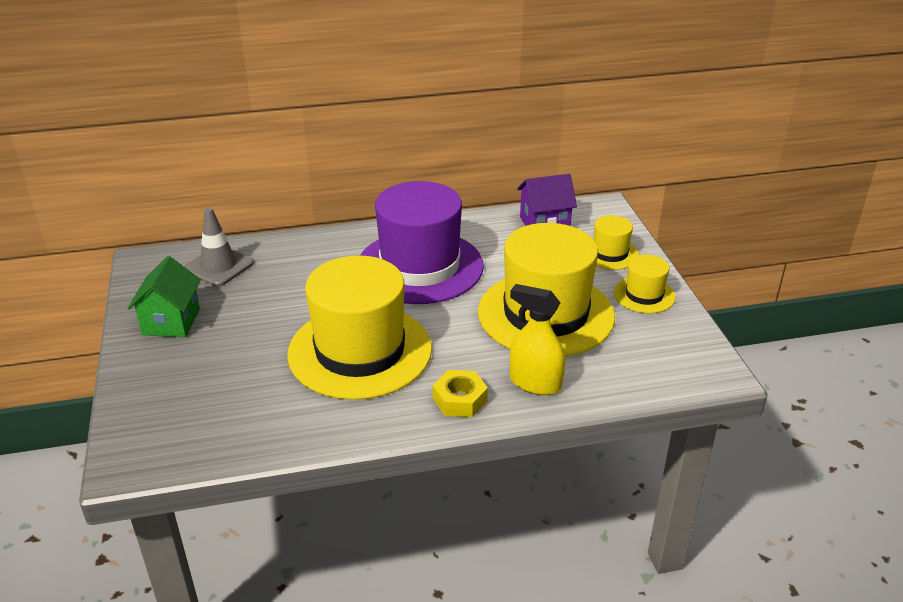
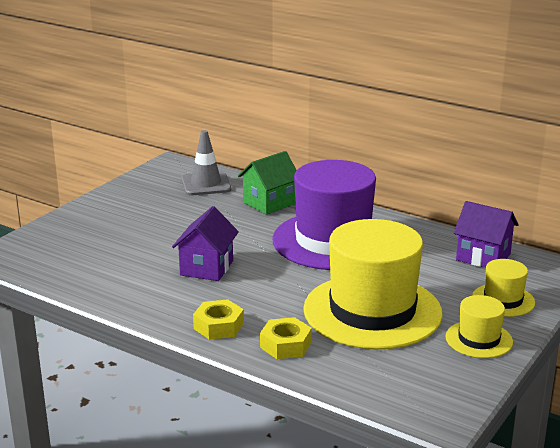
camera: 45 degrees right, 10 degrees down
(171, 322) = (131, 201): green house -> green house (269, 203)
(360, 351) = (206, 268): yellow hat -> purple house
(535, 383) = (285, 345): yellow spray bottle -> yellow nut

